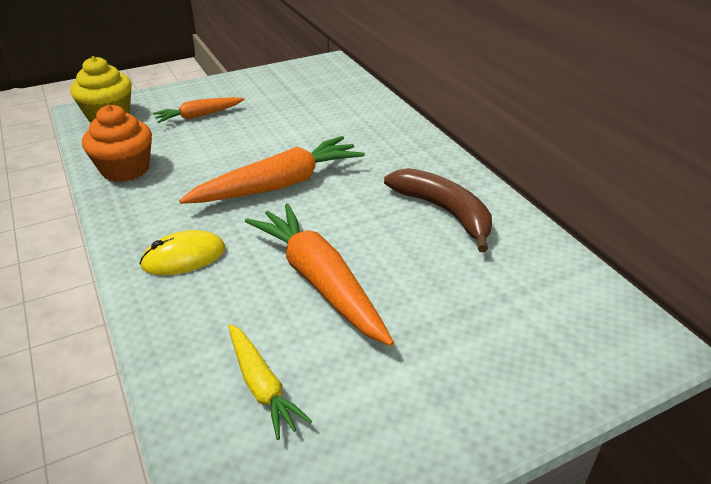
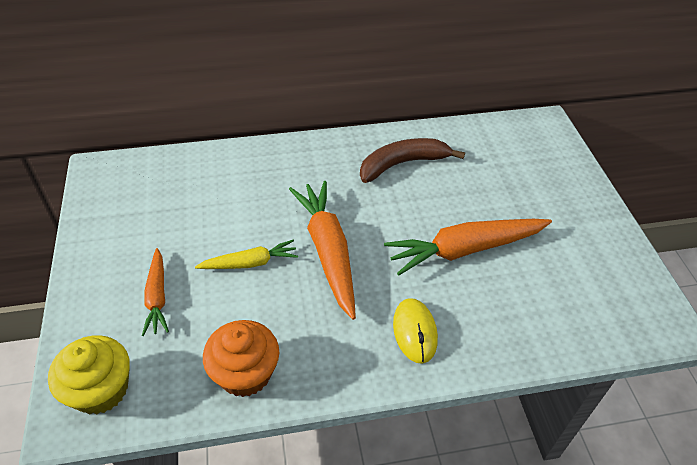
camera: 75 degrees left, 10 degrees up
(262, 386) = (563, 299): yellow carrot -> yellow carrot (250, 263)

